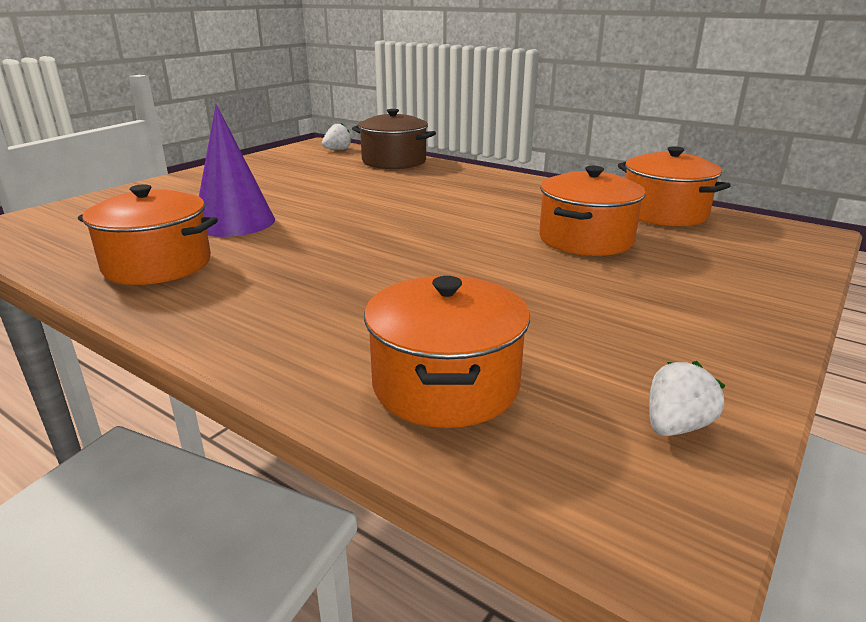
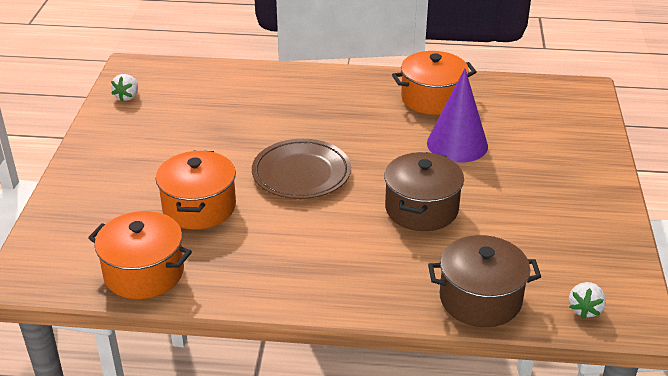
camera: 150 degrees right, 10 degrees up
(358, 196) = (421, 209): none -> brown pot
(439, 238) = (301, 174): none -> brown plate
(445, 384) = (220, 86): orange pot -> none

